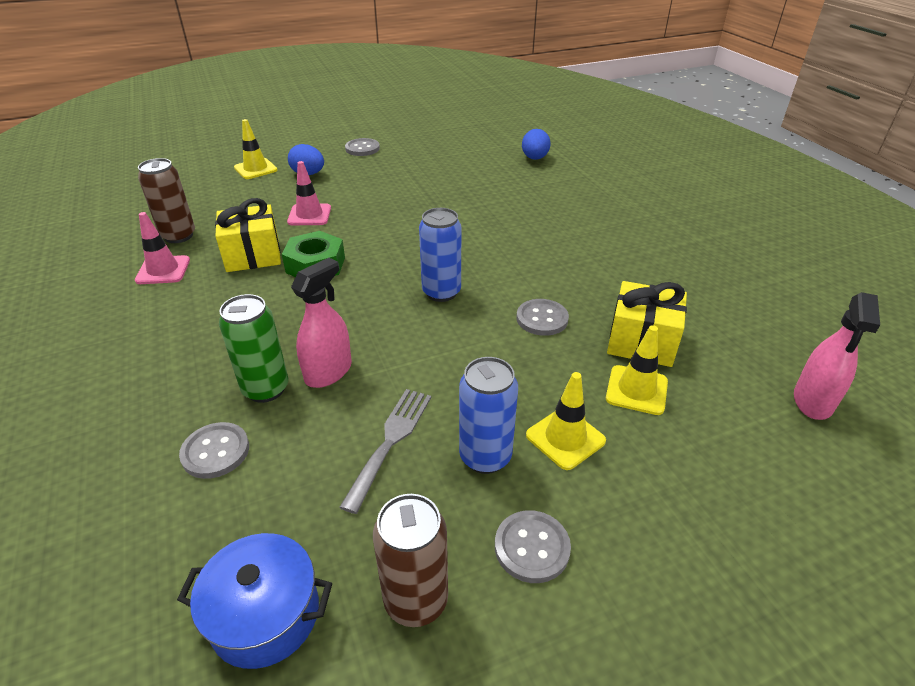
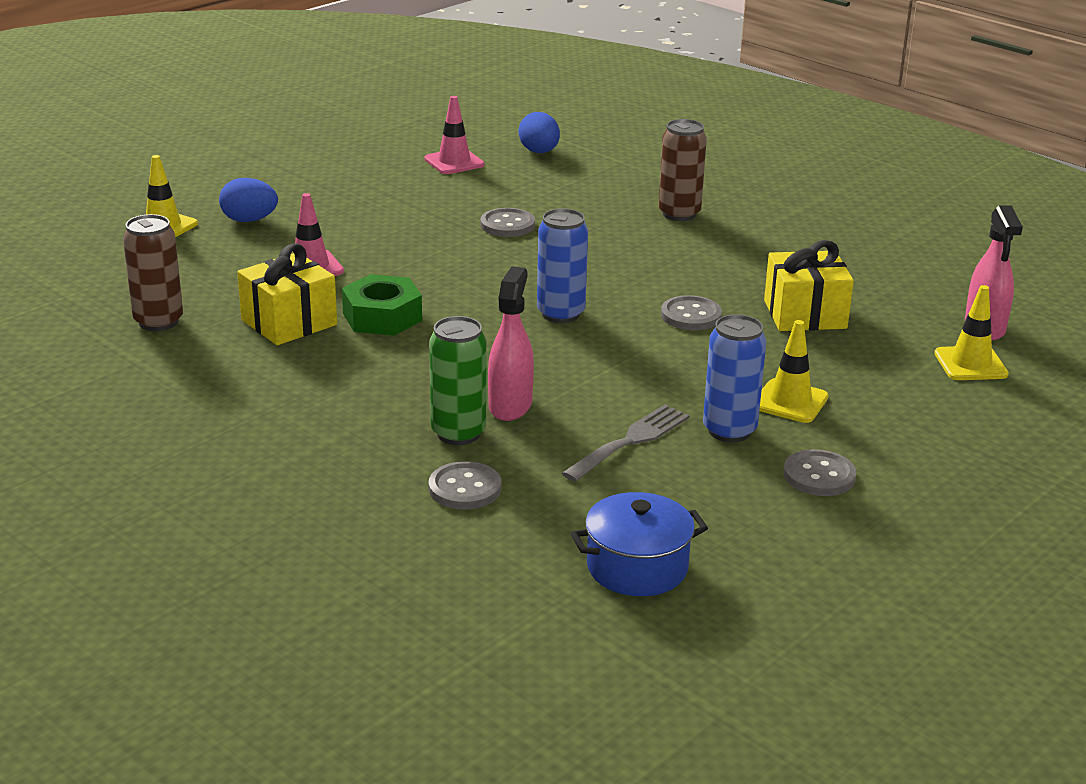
camera: 25 degrees left, 10 degrees down
(163, 270) = (190, 360): pink traffic cone -> pink traffic cone (454, 162)
(362, 148) = (290, 176): grey button -> grey button (507, 225)
(390, 441) = (630, 441): grey fork -> grey fork turned 45 degrees clockwise
(416, 600) = (752, 527): brown can -> brown can (679, 214)
(636, 390) = (827, 353): yellow traffic cone -> yellow traffic cone (970, 364)

